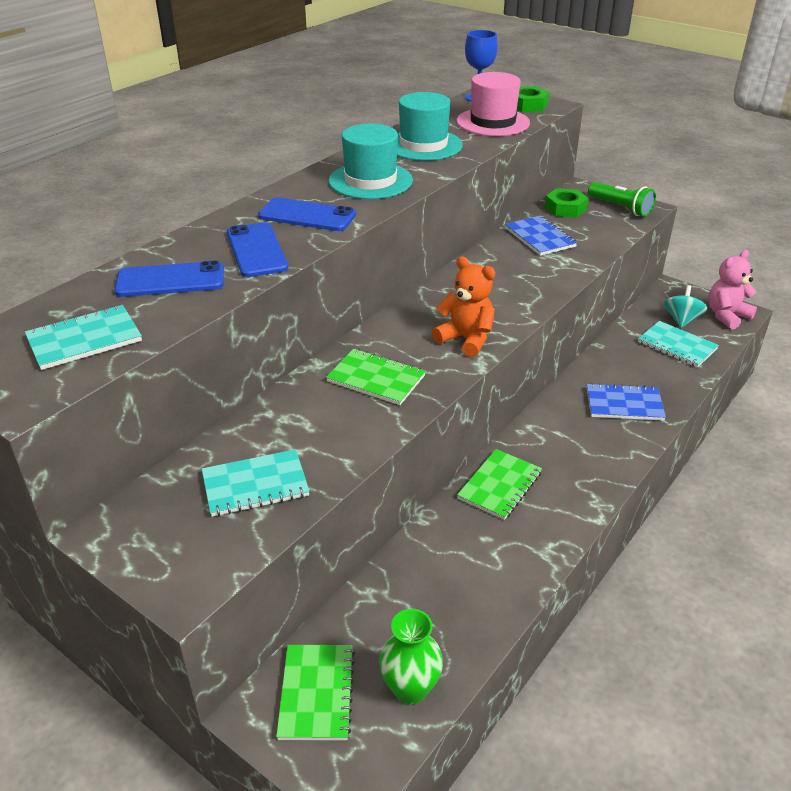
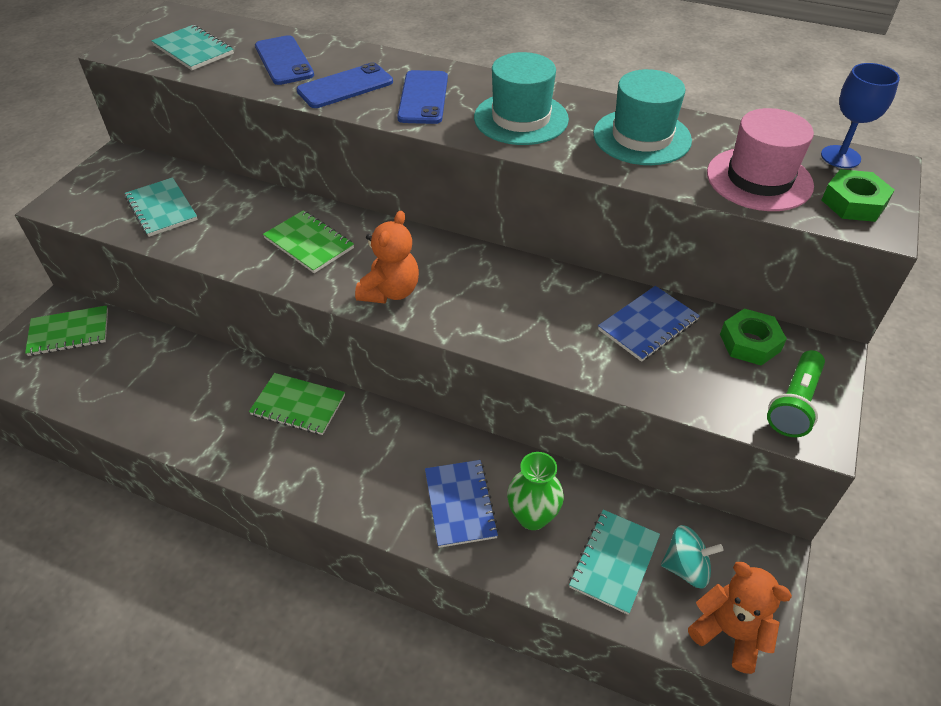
camera: 75 degrees right, 10 degrees up
(376, 379) = (309, 243): green notebook -> green notebook turned 60 degrees counterclockwise
(410, 688) = (68, 382): green vase -> green vase (532, 516)
(726, 316) = (729, 632): pink teddy bear -> orange teddy bear

